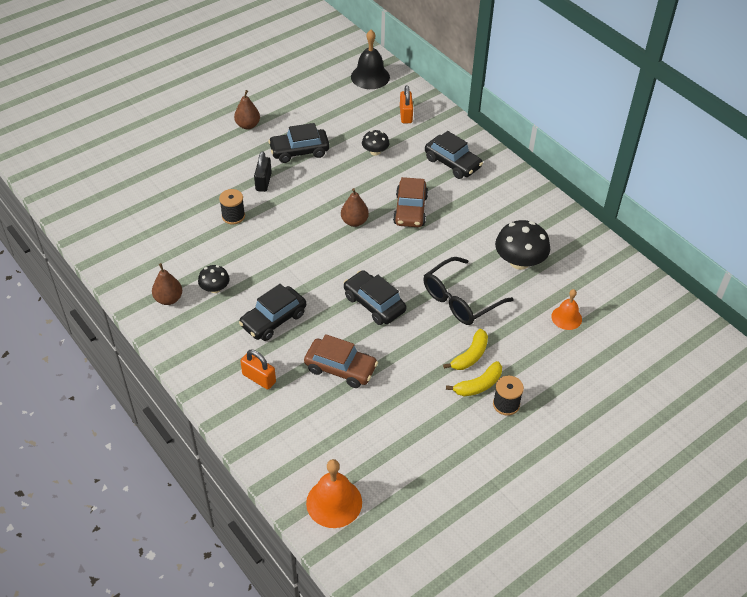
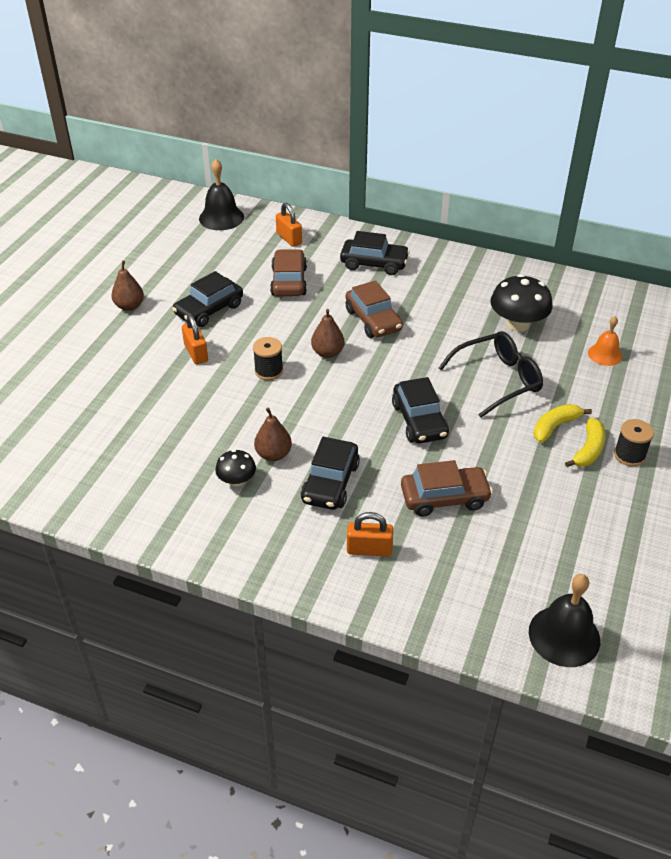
camera: 30 degrees left, 5 degrees down
(168, 299) = (192, 515): brown pear -> brown pear (273, 454)
(233, 216) = (192, 399): black spool -> black spool (269, 371)
(263, 182) = (196, 353): black padlock -> orange padlock
(334, 502) = (564, 636): orange bell -> black bell
(374, 304) = (419, 420): black car -> black car turned 120 degrees counterclockwise
(375, 152) = (289, 281): black mushroom -> brown car
(460, 299) = (497, 380): black glasses -> black glasses turned 135 degrees counterclockwise
(470, 356) = (555, 427): yellow banana -> yellow banana turned 135 degrees counterclockwise

